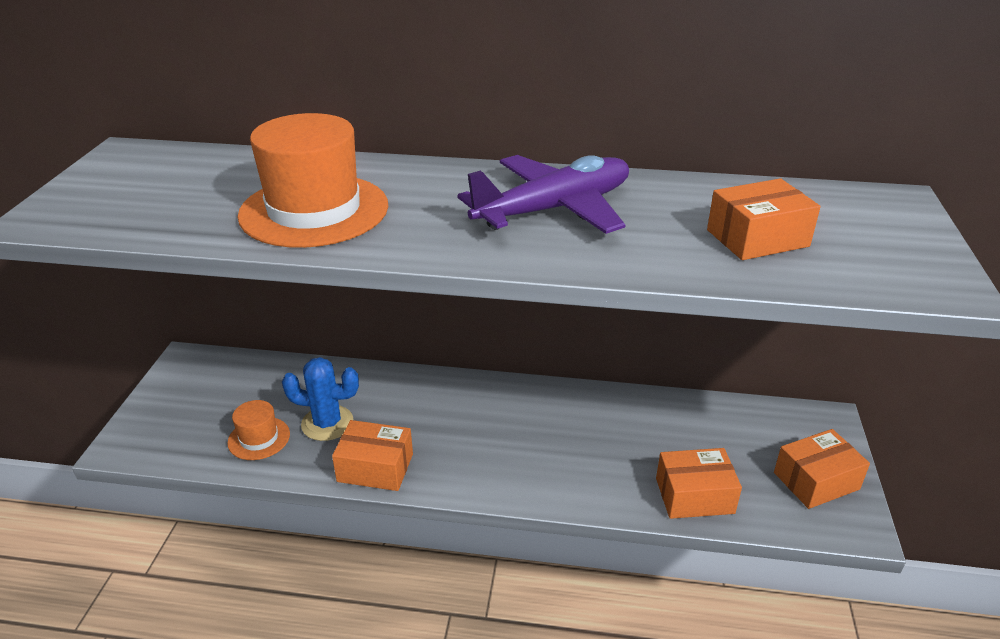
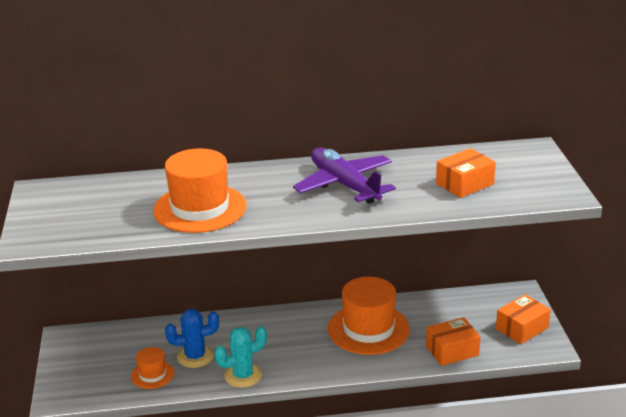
camera: 15 degrees left, 5 degrees down
(375, 468) = (243, 375): orange box -> turquoise cactus
(554, 209) = (344, 185): purple plane -> purple plane turned 75 degrees counterclockwise
(580, 432) = (368, 329): none -> orange hat

